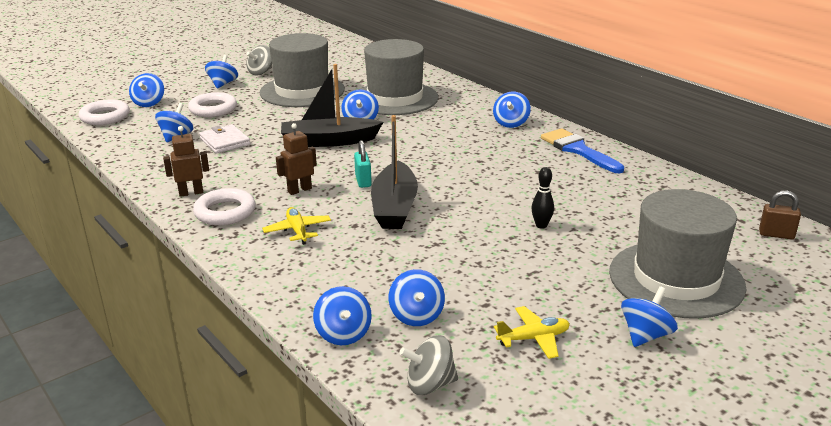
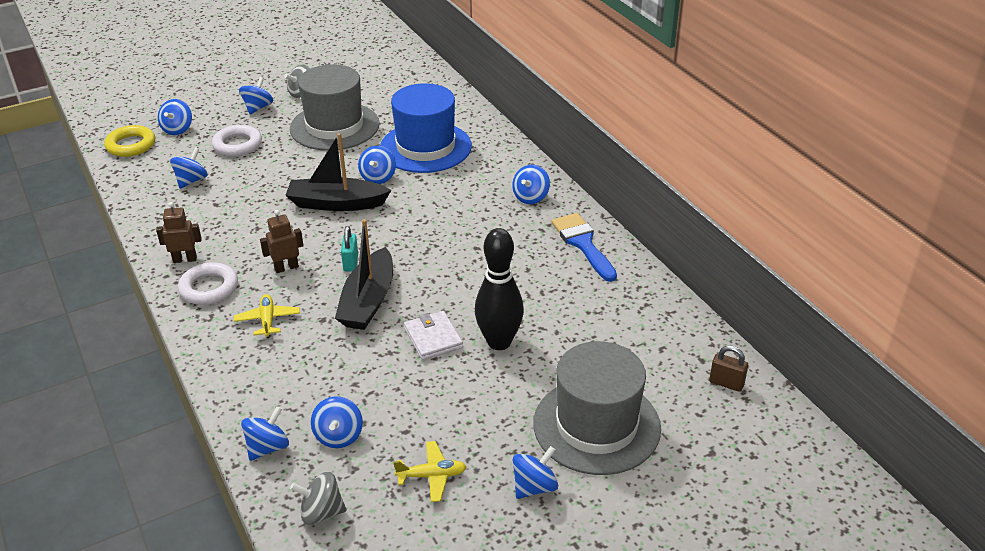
camera: 10 degrees right, 10 degrees up
(105, 117) = (131, 145): white ring -> yellow ring
(225, 142) = (236, 193): white wallet -> white wallet (433, 338)
(343, 334) = (268, 447): blue spinning top -> blue spinning top turned 135 degrees counterclockwise
(395, 98) = (425, 147): grey hat -> blue hat
(541, 225) = (499, 342): black bowling pin -> black bowling pin, size x2.18

